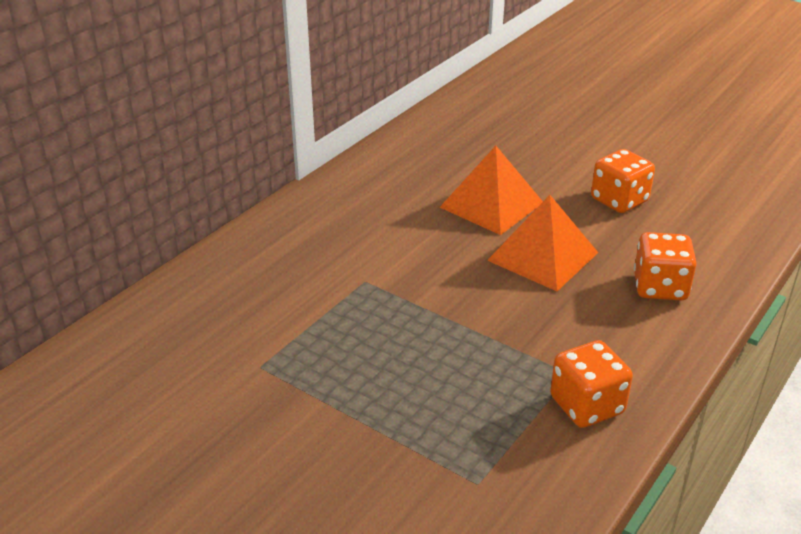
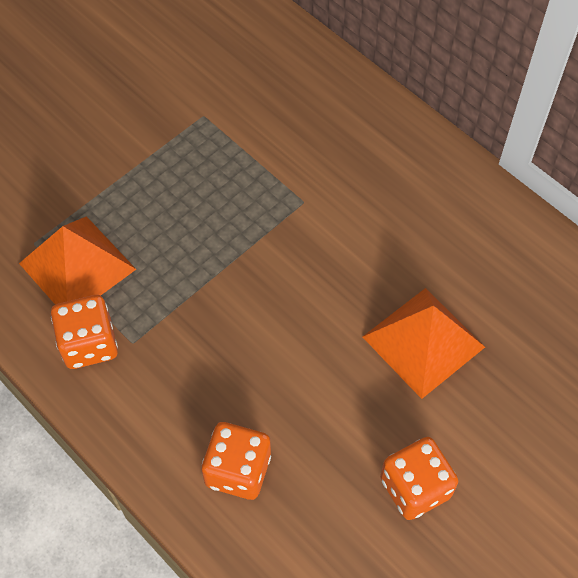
camera: 100 degrees right, 25 degrees up
(542, 256) = (315, 368): orange pyramid -> orange pyramid (77, 266)

